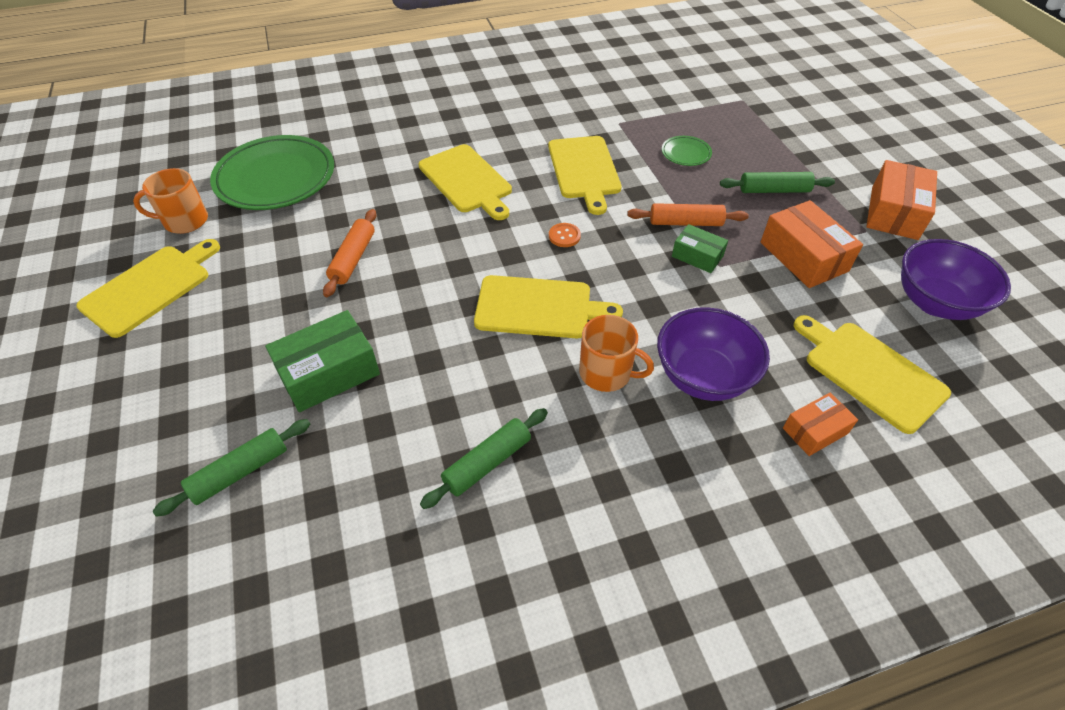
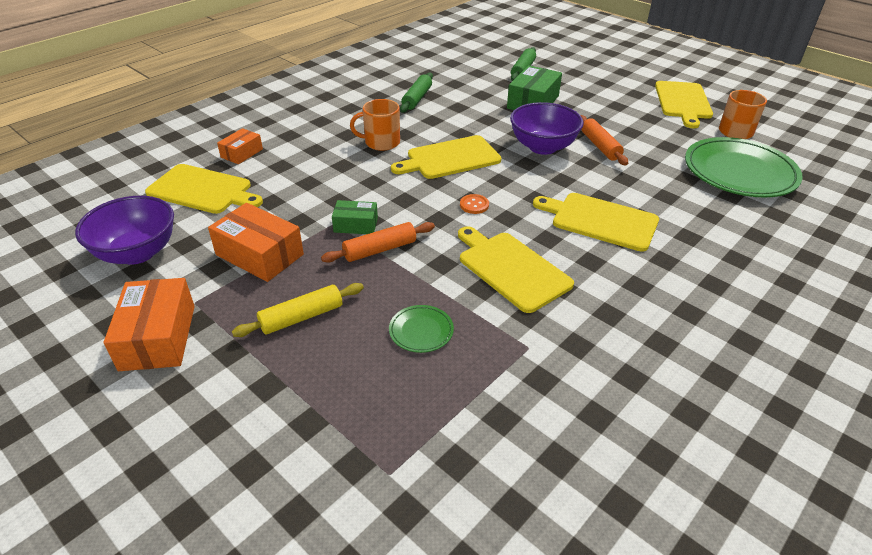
camera: 150 degrees right, 10 degrees down
(703, 377) = (319, 157): purple bowl -> purple bowl (542, 147)
(774, 190) = (301, 317): green rolling pin -> yellow rolling pin

